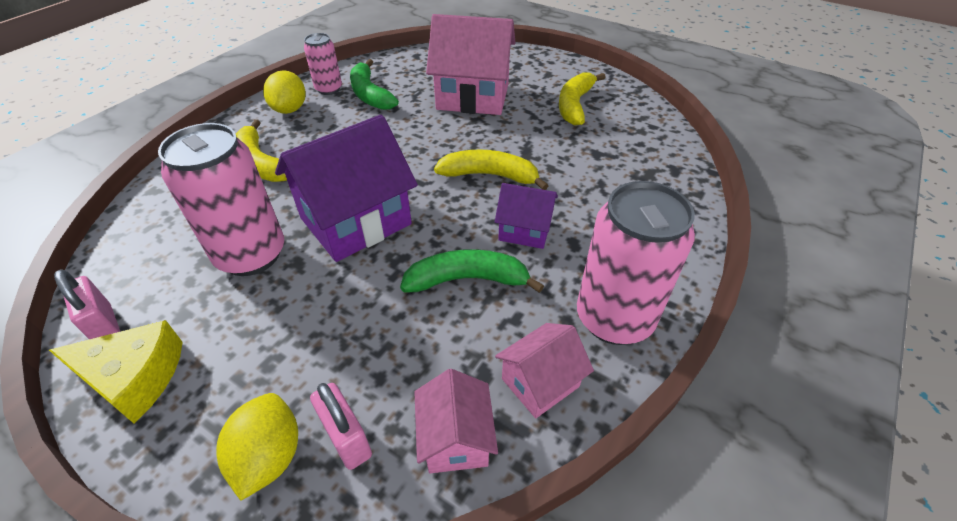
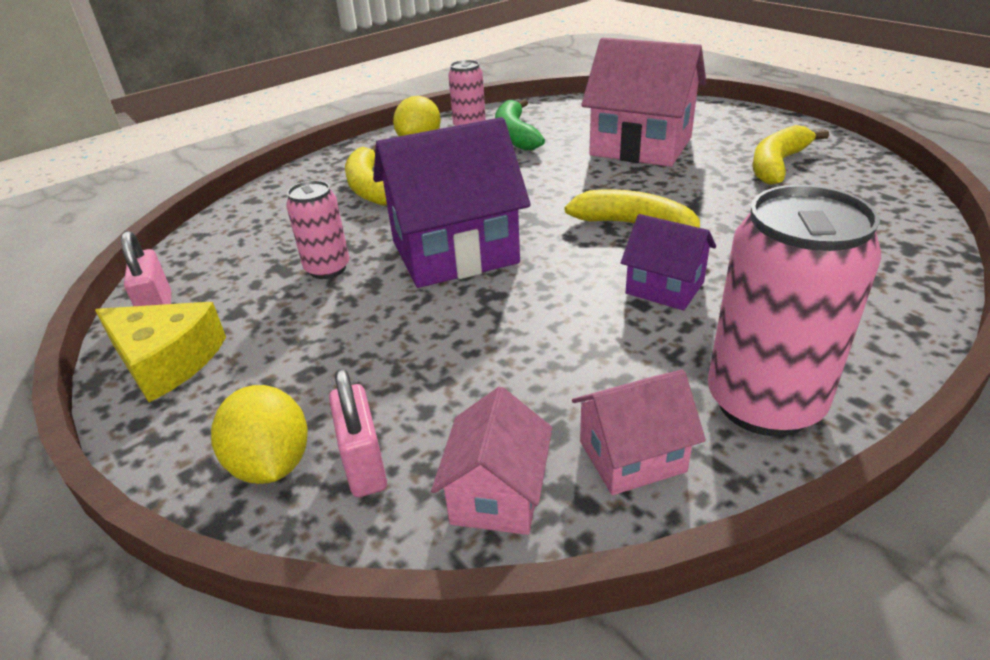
camera: 20 degrees right, 10 degrees down
(251, 255) = (327, 269): pink can -> pink can, size x0.55
(269, 456) = (271, 464): yellow lemon -> yellow lemon turned 45 degrees counterclockwise
(468, 279) = (571, 328): green banana -> none

